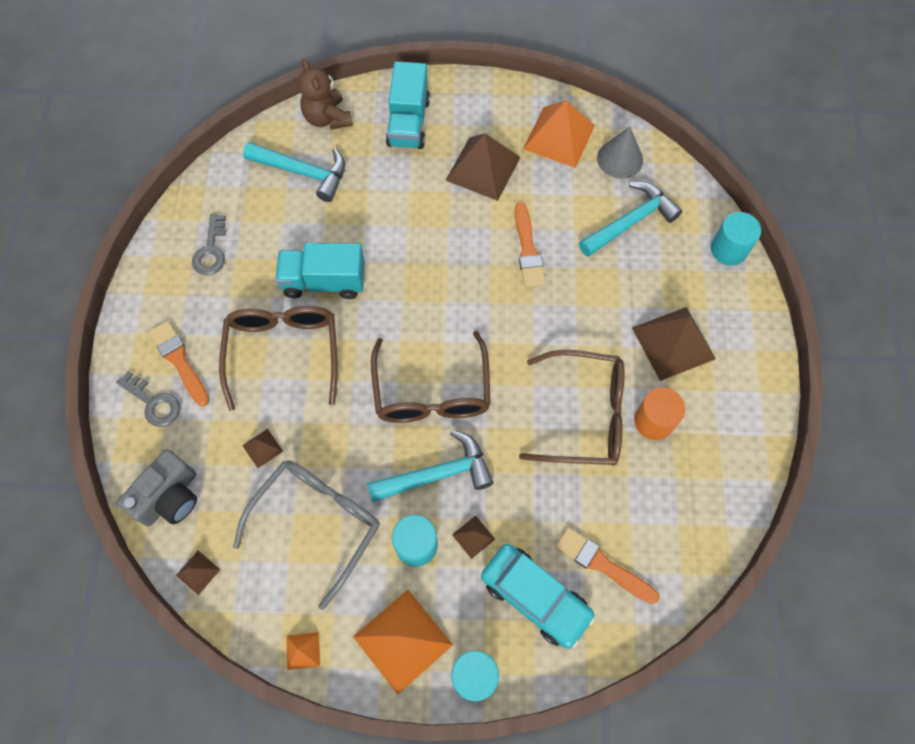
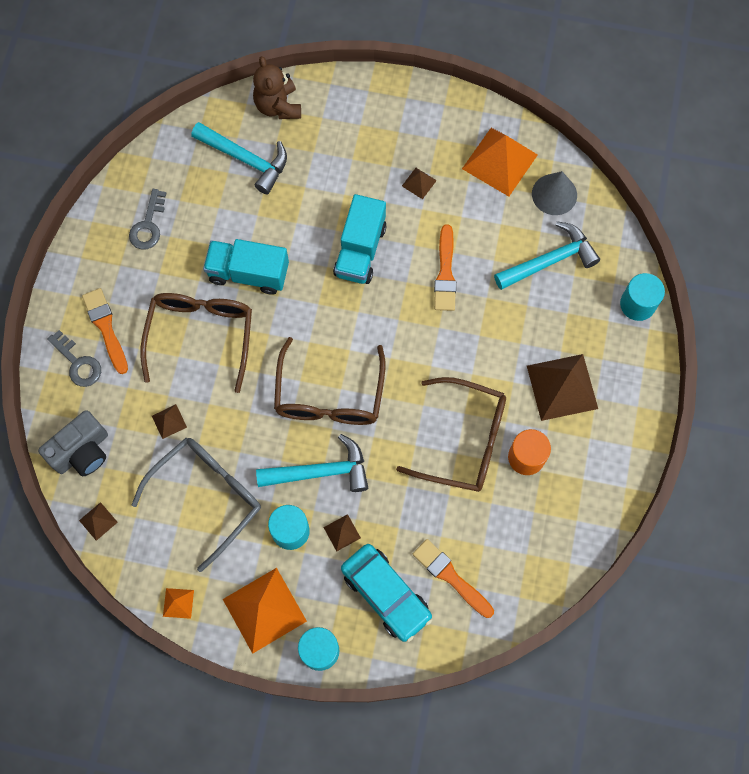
camera: 10 degrees right, 5 degrees up
(408, 122) = (356, 123): turquoise truck -> turquoise truck (360, 250)
(483, 168) = (419, 183): brown pyramid -> brown pyramid, size x0.46

